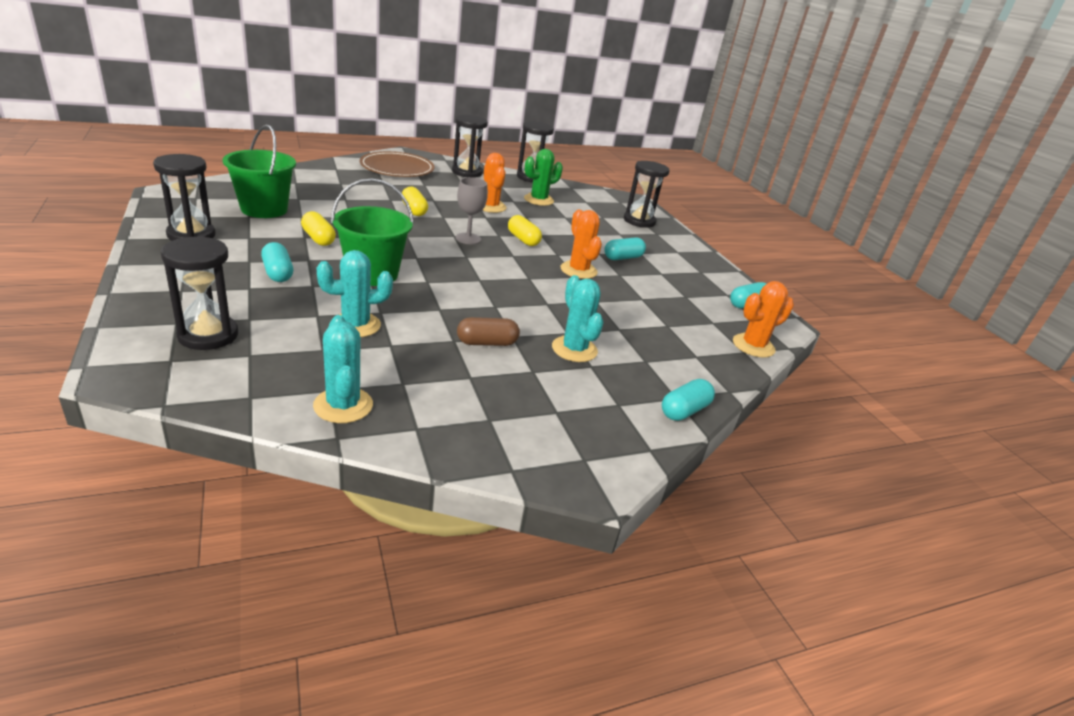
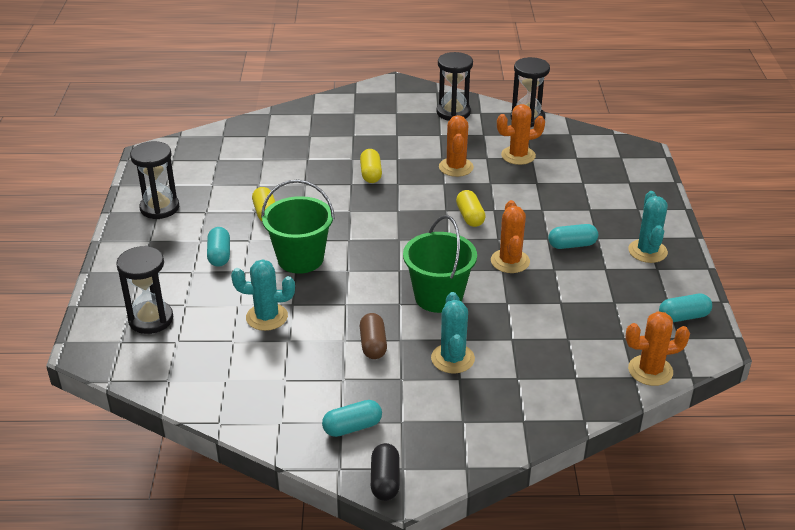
camera: 25 degrees right, 5 degrees up
(264, 209) = (228, 174): green bucket -> green bucket (438, 297)
(343, 405) = (232, 395): turquoise cactus -> turquoise cactus (647, 251)
(397, 168) = (376, 109): brown plate -> none
(468, 238) = (411, 215): grey goblet -> none
(487, 343) = (373, 345): brown capsule -> brown capsule turned 75 degrees clockwise
(538, 200) = (518, 155): green cactus -> orange cactus
(572, 476) = (385, 480): none -> black capsule
(639, 221) = (627, 188): black hourglass -> none
(684, 411) = (523, 435): turquoise capsule -> turquoise capsule (352, 427)

